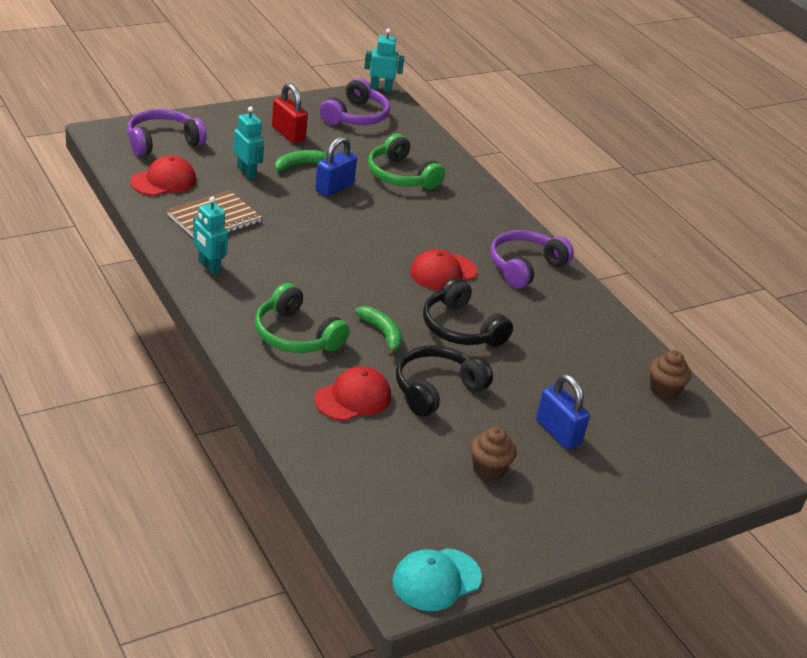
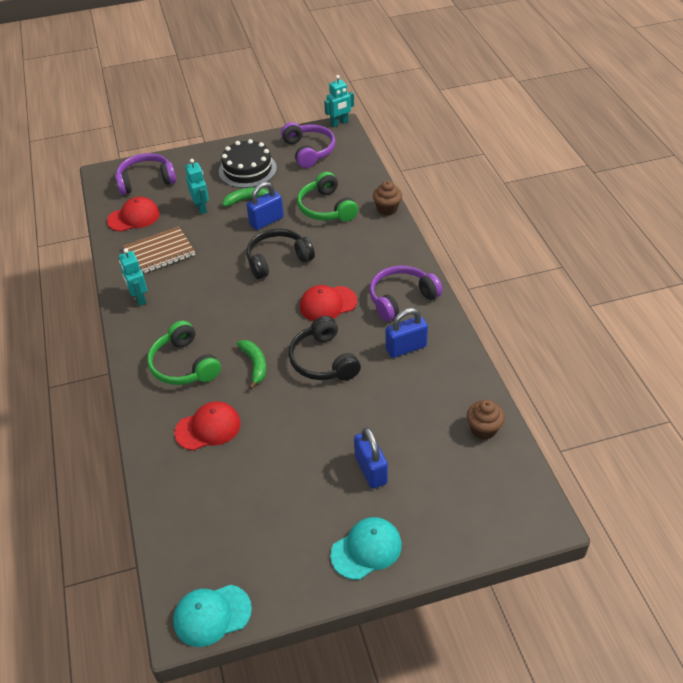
camera: 20 degrees right, 10 degrees up
(288, 134) = (247, 170): red padlock -> black cake
(355, 116) = (309, 151): purple headphones -> purple headphones turned 60 degrees counterclockwise
(380, 88) = (339, 123): turquoise robot -> turquoise robot turned 135 degrees clockwise
(436, 389) = (280, 422): black headphones -> black headphones (278, 260)
(488, 469) = (296, 505): brown cupcake -> brown cupcake (387, 209)
(549, 314) = (406, 348): none -> blue padlock
(583, 507) = (366, 549): none -> turquoise cap

